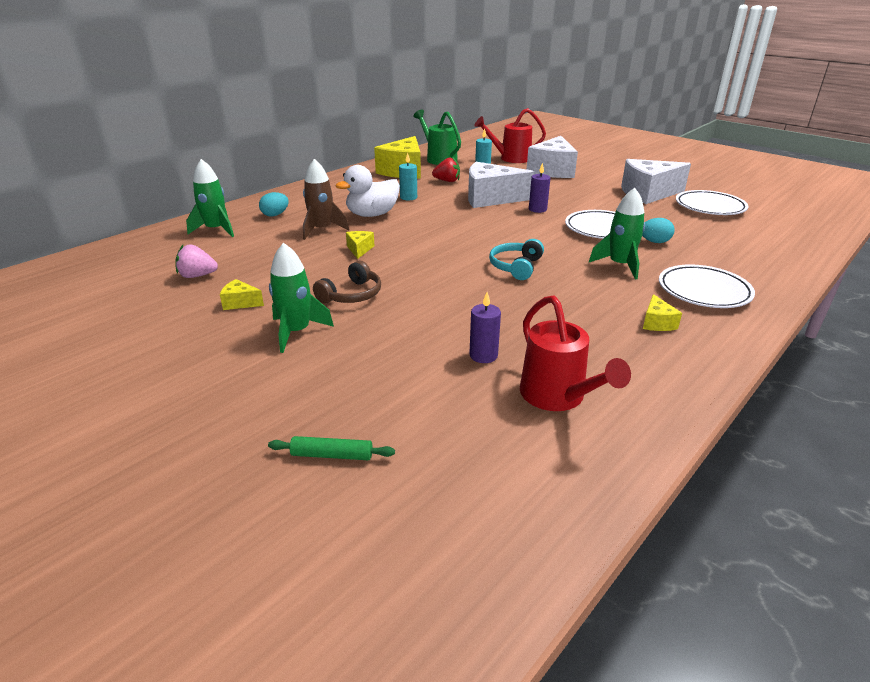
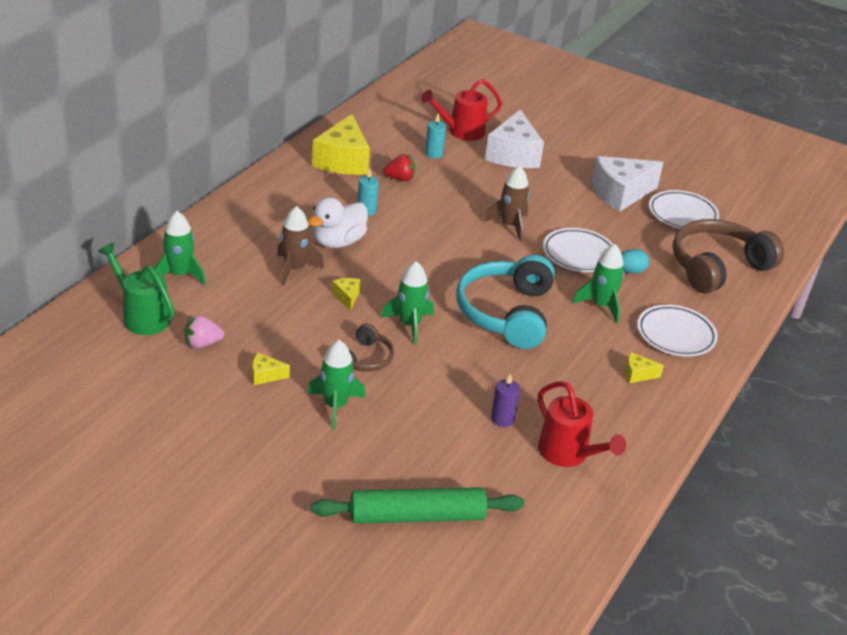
camera: 15 degrees left, 5 degrees up
(275, 215) = (231, 247): turquoise egg -> none
(332, 455) = (417, 516): green rolling pin -> green rolling pin, size x2.27
(411, 271) = (409, 325): none -> green rocket
(438, 159) = (376, 134): green watering can -> green watering can (141, 316)
(490, 198) = (456, 209): white cheese -> none
(516, 267) = (506, 313): turquoise headphones -> turquoise headphones, size x1.98
(537, 209) = (510, 225): purple candle -> brown rocket
(657, 323) = (637, 374): yellow cheese -> yellow cheese turned 105 degrees clockwise
(749, 242) = (717, 267): none -> brown headphones

